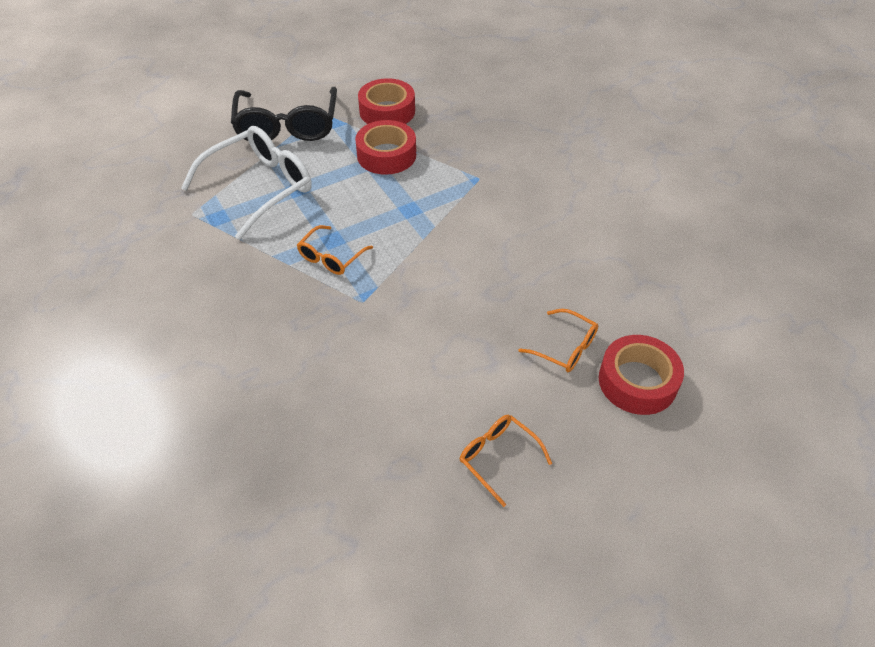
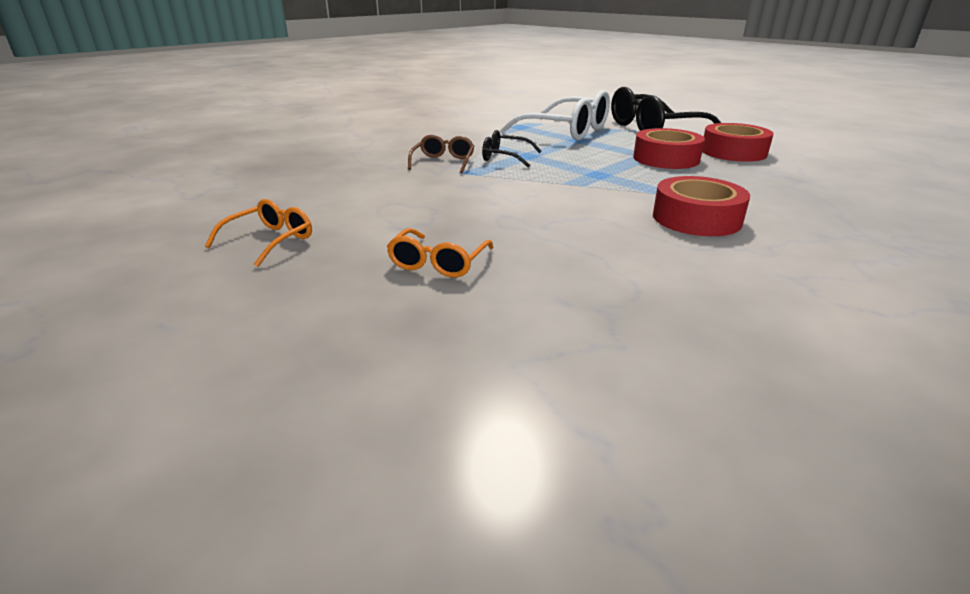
camera: 75 degrees right, 20 degrees down
(324, 308) = (443, 162): none -> brown glasses
(331, 257) = (505, 157): orange glasses -> black glasses
(637, 381) = (393, 317): red tape -> red tape (696, 218)

